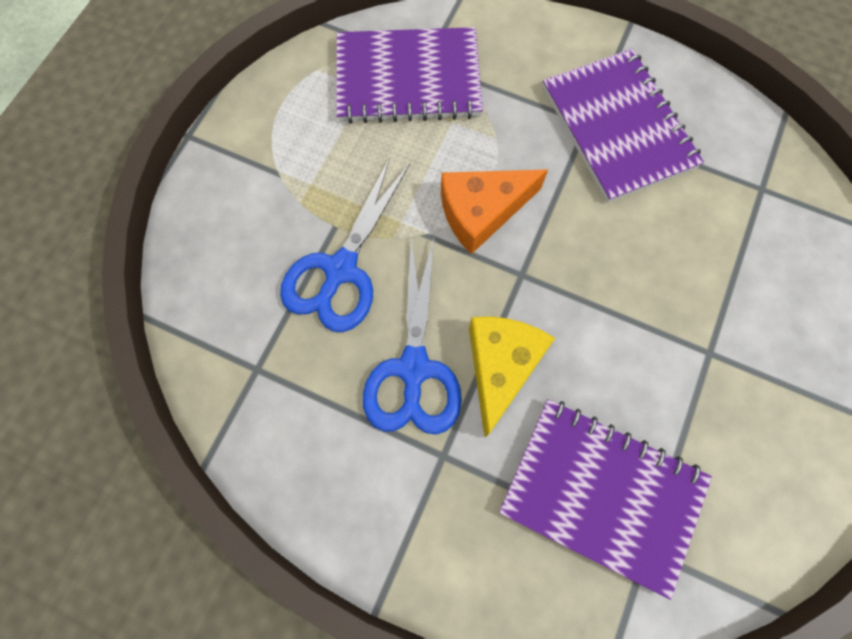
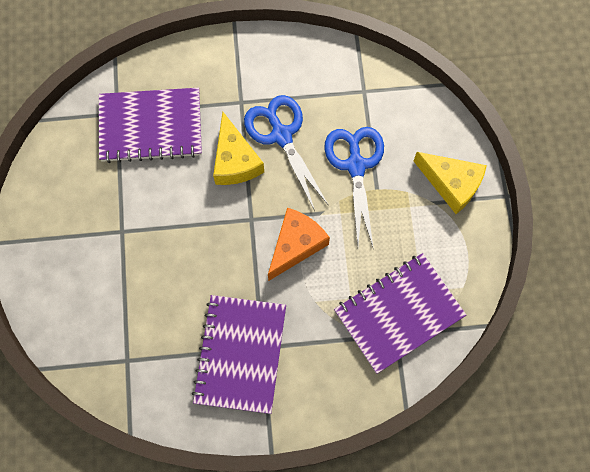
camera: 150 degrees right, 0 degrees up
(239, 182) = (451, 184): none -> yellow cheese
(618, 128) = (240, 354): purple notebook -> purple notebook turned 60 degrees clockwise

